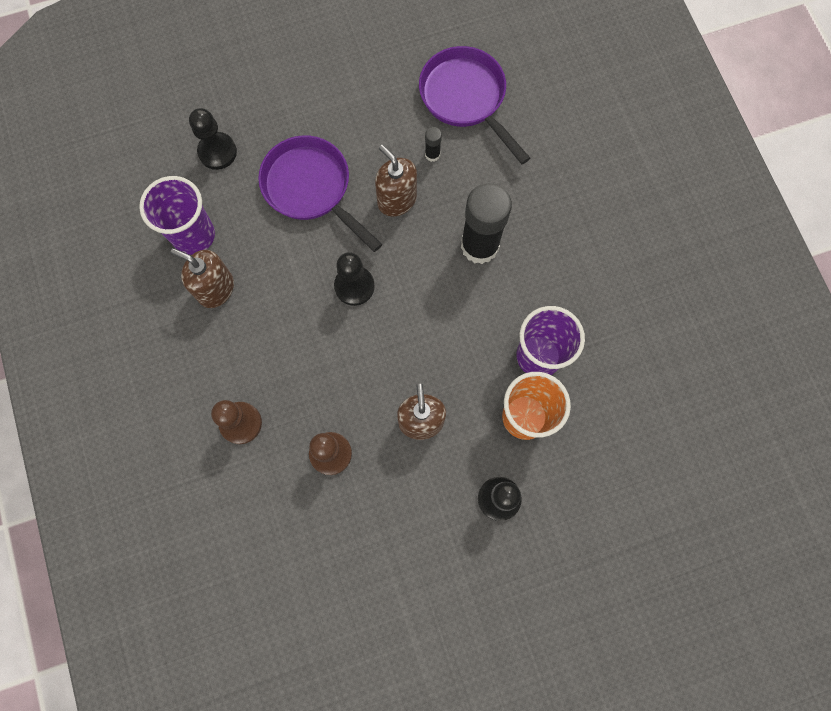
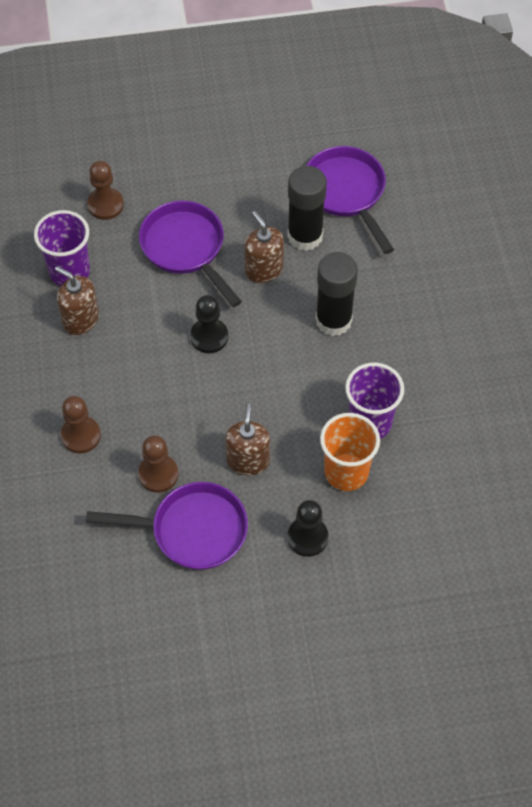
camera: 10 degrees right, 15 degrees down
(217, 152) = (105, 205): black pawn -> brown pawn
(378, 512) = (192, 530): none -> purple pan
(432, 154) = (305, 236): black glue stick -> black glue stick, size x2.42

